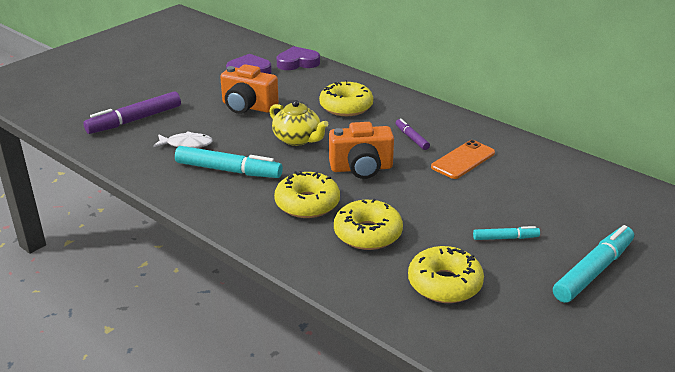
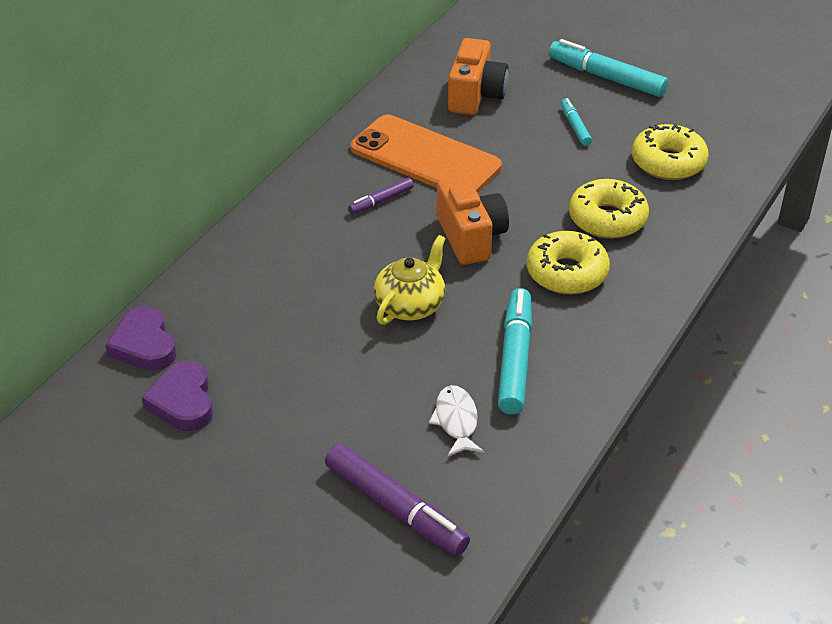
camera: 100 degrees left, 10 degrees up
(248, 107) = (320, 376): orange camera -> orange camera (475, 95)
(346, 107) = (301, 269): yellow donut -> none
(463, 160) = (425, 158): orange phone -> orange phone, size x1.67

